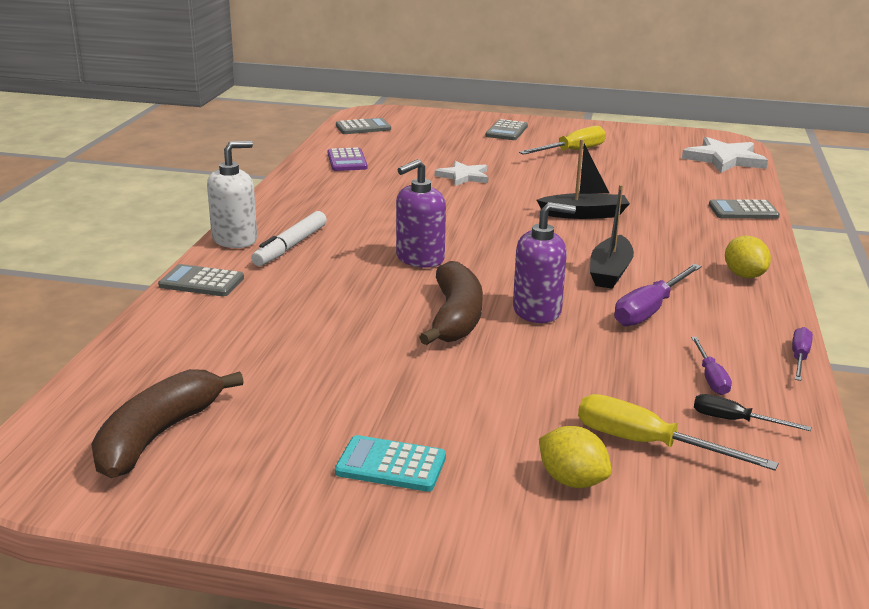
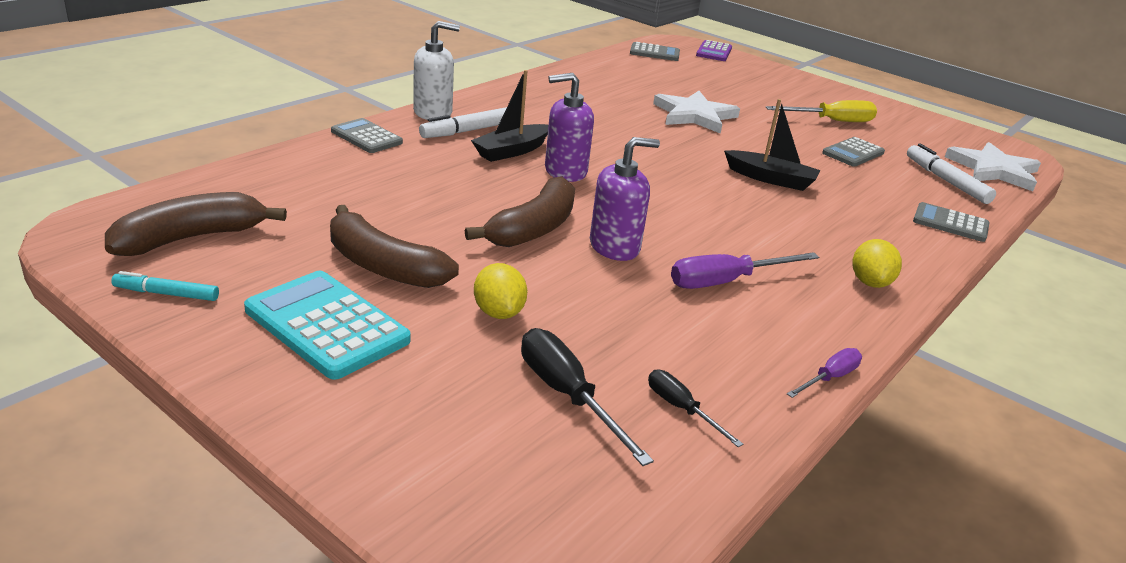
camera: 25 degrees right, 5 degrees up
(205, 496) = (166, 294): none -> turquoise marker
(347, 161) = (605, 76): purple calculator -> purple calculator (714, 52)
(372, 395) = (383, 266): none -> brown banana
(391, 465) = (327, 325): turquoise calculator -> turquoise calculator, size x1.61
(463, 176) = (694, 115): white star -> white star, size x1.56
(506, 131) = (787, 88): grey calculator -> grey calculator (853, 153)
(537, 311) = (615, 247): purple soap dispenser -> purple soap dispenser turned 45 degrees counterclockwise
(572, 481) = (457, 398): yellow lemon -> yellow lemon (498, 312)
(610, 272) = (730, 236): black boat -> black boat (512, 151)
(648, 444) = (568, 396): yellow screwdriver -> black screwdriver
(704, 178) = (946, 181): none -> white marker
(710, 378) = (708, 362): purple screwdriver -> none

